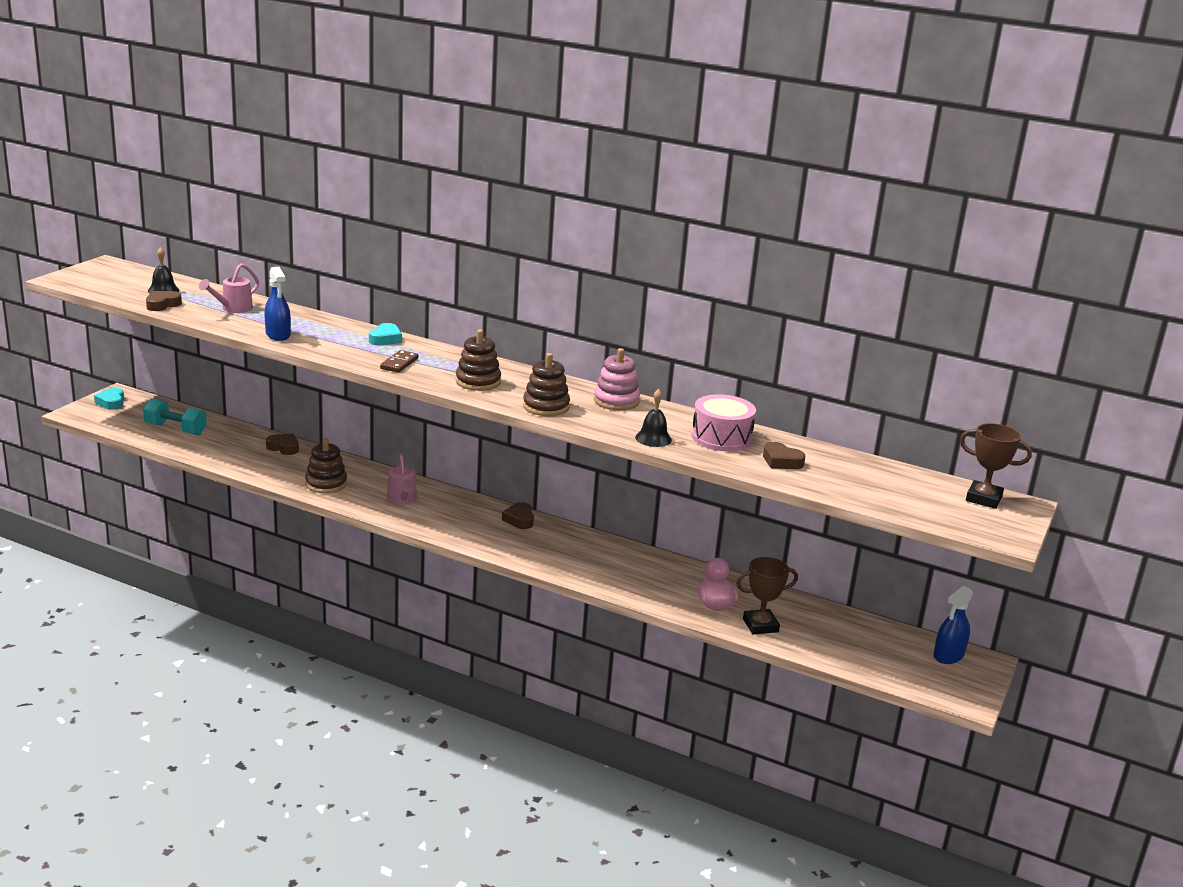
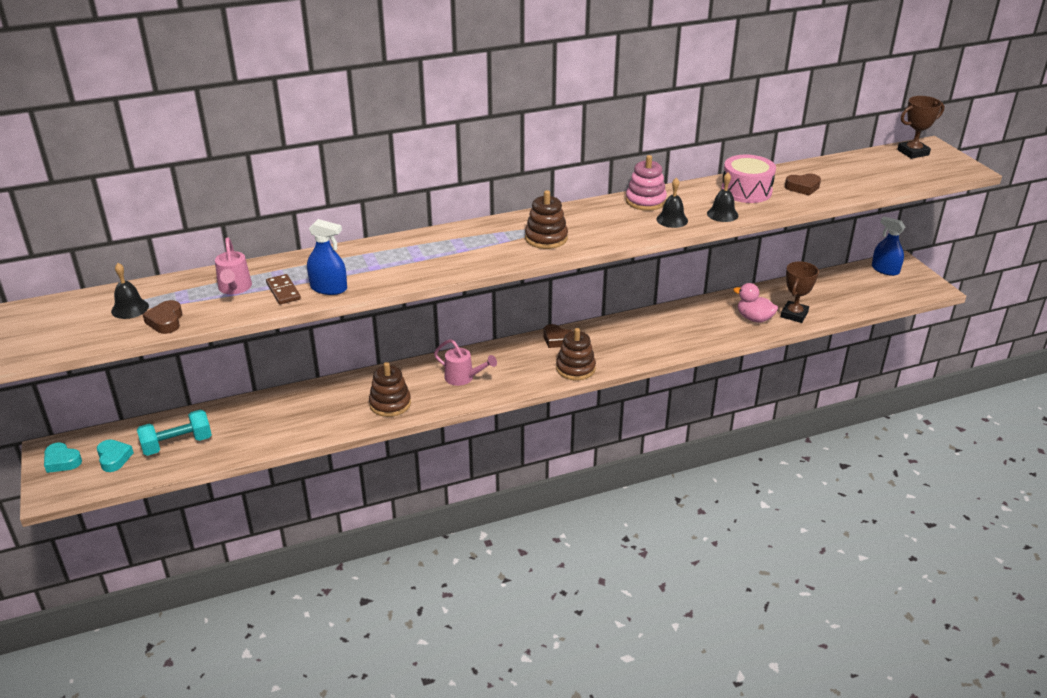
camera: 45 degrees left, 10 degrees up
(284, 447) = (297, 398): brown heart -> none
(385, 339) = (409, 243): turquoise heart -> turquoise heart (114, 458)
(399, 363) = (467, 257): brown domino -> brown domino (283, 291)
(546, 406) = (624, 230): brown stacking toy -> brown stacking toy (575, 368)
(601, 420) = (672, 220): none -> black bell
(948, 655) = (885, 270): blue spray bottle -> blue spray bottle turned 135 degrees clockwise

